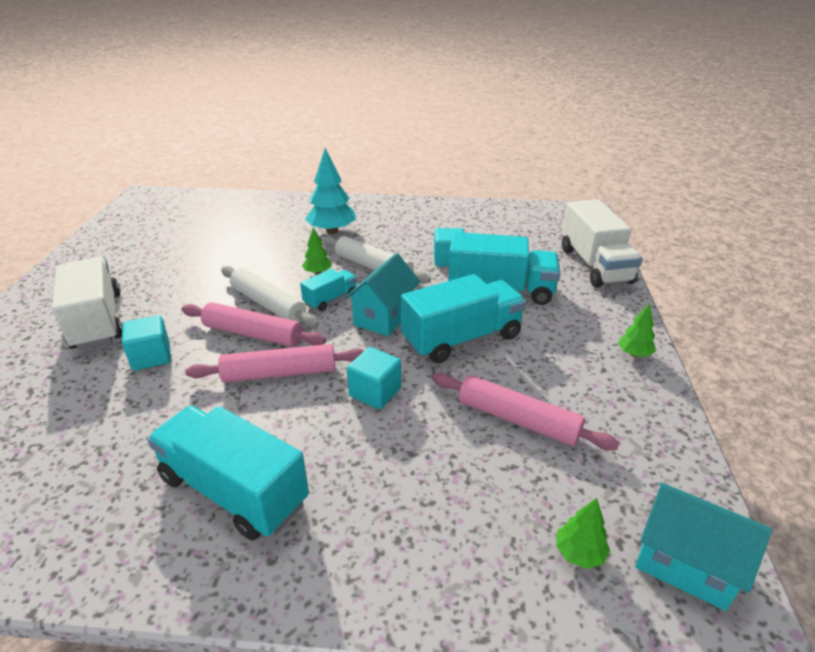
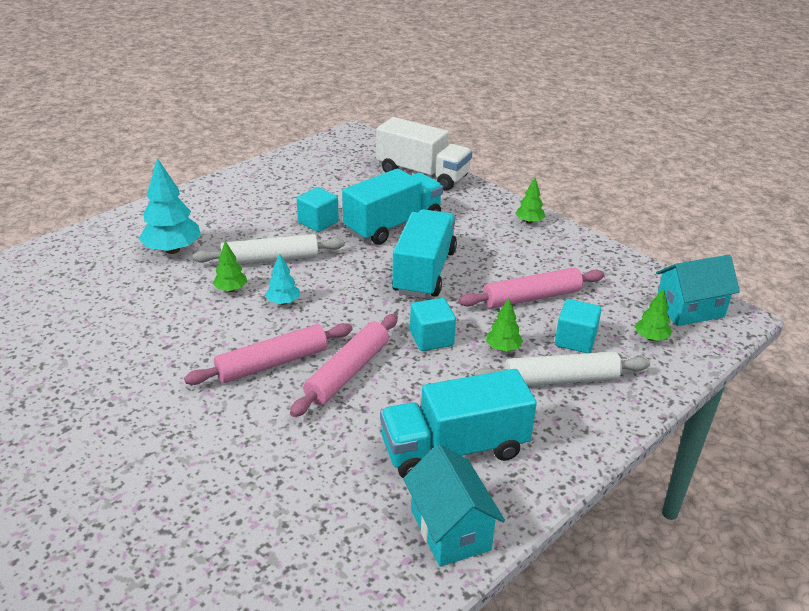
camera: 50 degrees left, 0 degrees up
(97, 321) = (100, 450): white truck -> none
(151, 357) = (221, 434): turquoise cube -> turquoise cube (575, 340)
(268, 304) = (239, 336): white rolling pin -> white rolling pin (560, 379)
(330, 299) = (283, 302): turquoise truck -> turquoise tree
(384, 317) = (347, 290): turquoise house -> turquoise house (450, 530)
(414, 443) = (503, 348): none -> green tree

